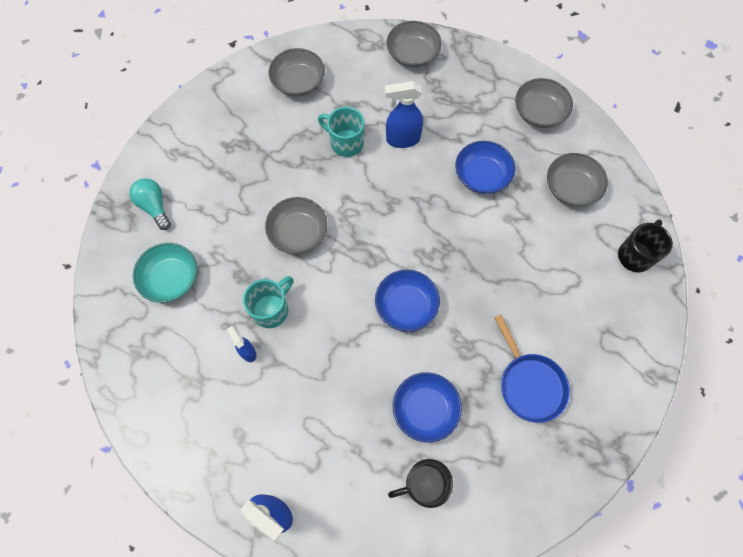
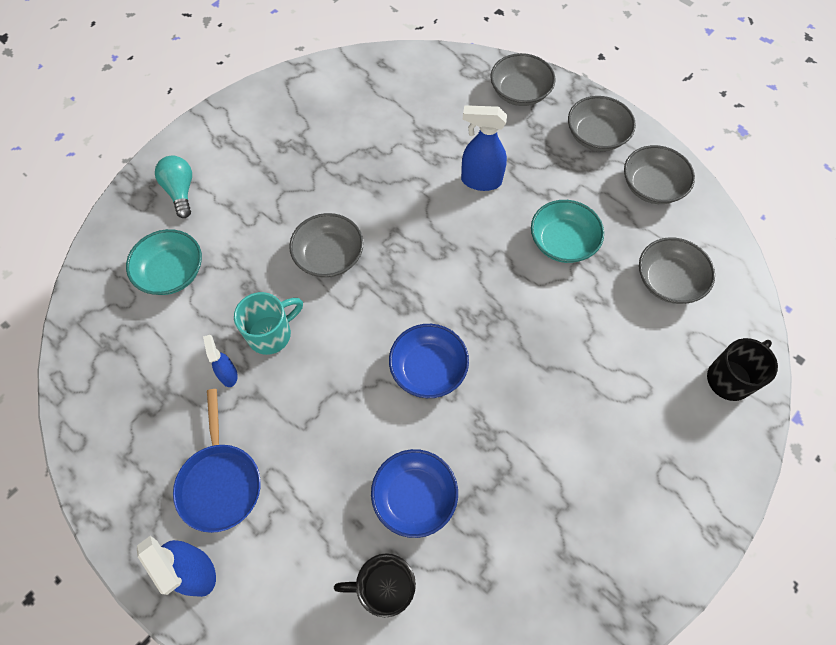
camera: 15 degrees right, 5 degrees down
(298, 82) = (381, 95): grey bowl -> grey bowl (596, 136)
(345, 143) = (414, 170): turquoise mug -> none
(482, 176) = (562, 242): blue bowl -> turquoise bowl
(529, 384) = (552, 501): blue pan -> blue pan (220, 483)

